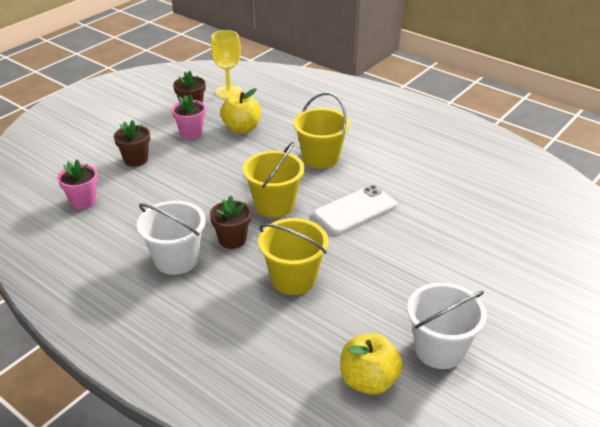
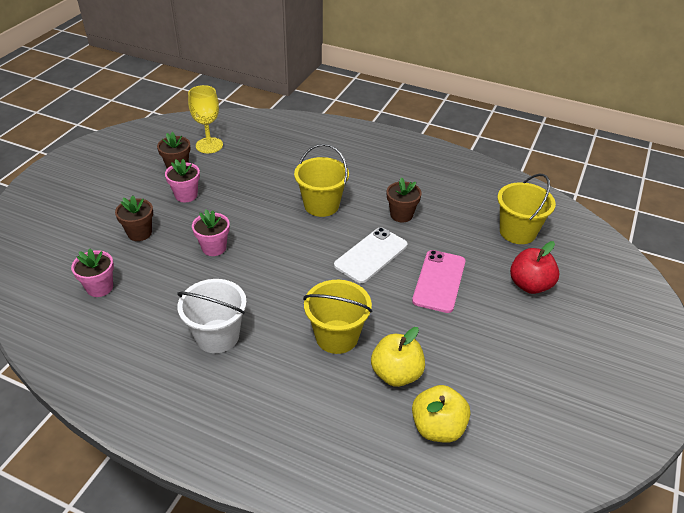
camera: 15 degrees left, 5 degrees up
(201, 182) = (214, 248): none -> pink flower pot
(232, 240) = (265, 305): brown flower pot -> brown flower pot (401, 215)
(241, 128) = (235, 184): yellow apple -> yellow apple (396, 374)
(274, 205) = (294, 261): yellow bucket -> yellow bucket (517, 232)
(419, 244) = (439, 281): none -> pink phone
(439, 349) = (489, 383): white bucket -> none
(519, 262) = (530, 285): none -> red apple

